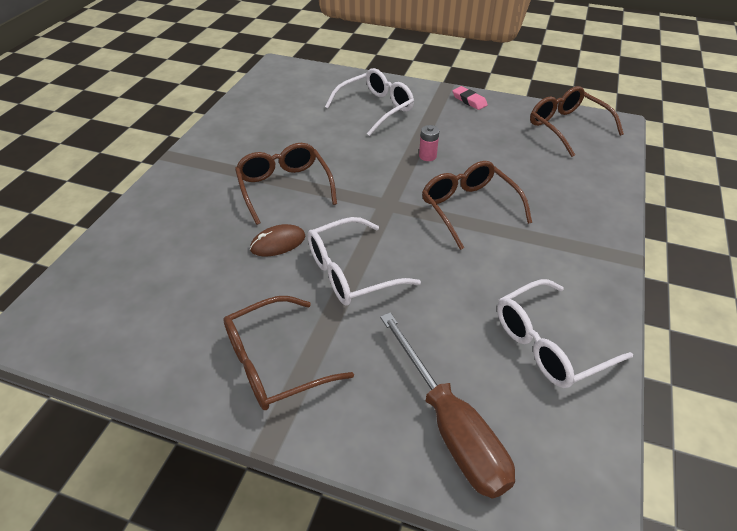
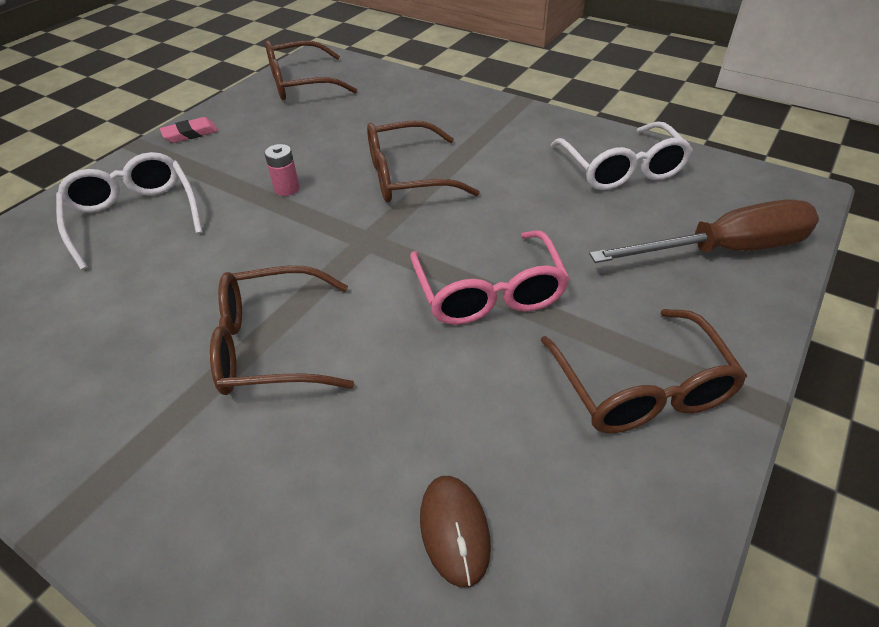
camera: 75 degrees left, 0 degrees up
(278, 243) = (404, 365): brown mouse -> brown mouse (454, 530)
(350, 272) = (489, 293): white glasses -> pink glasses

